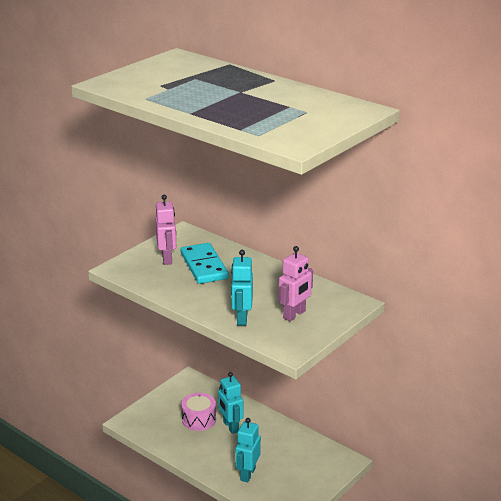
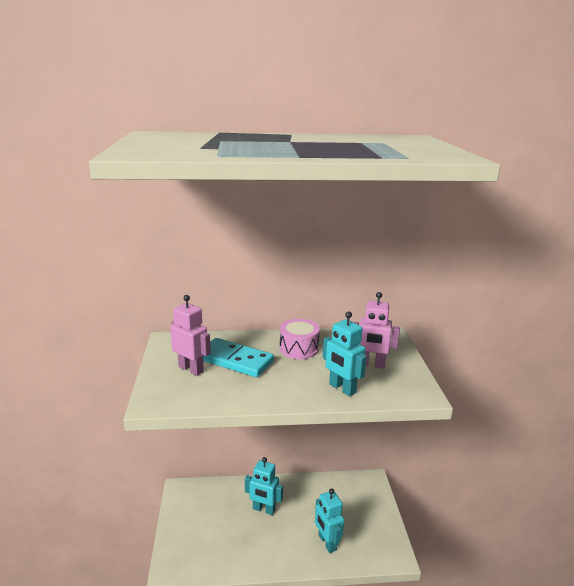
camera: 45 degrees left, 5 degrees down
(199, 419) = (231, 521): pink drum -> pink drum (298, 348)
(294, 315) = (371, 364): pink robot -> pink robot turned 105 degrees clockwise

